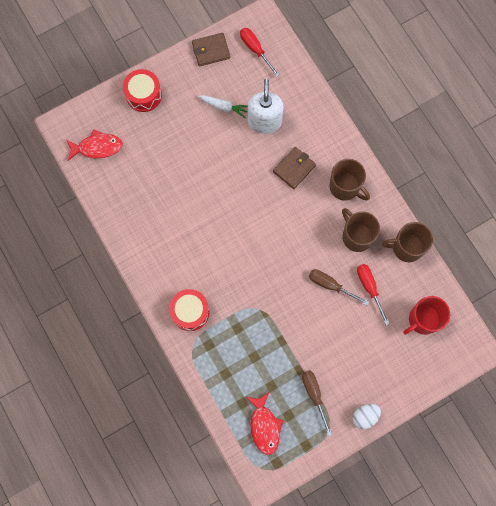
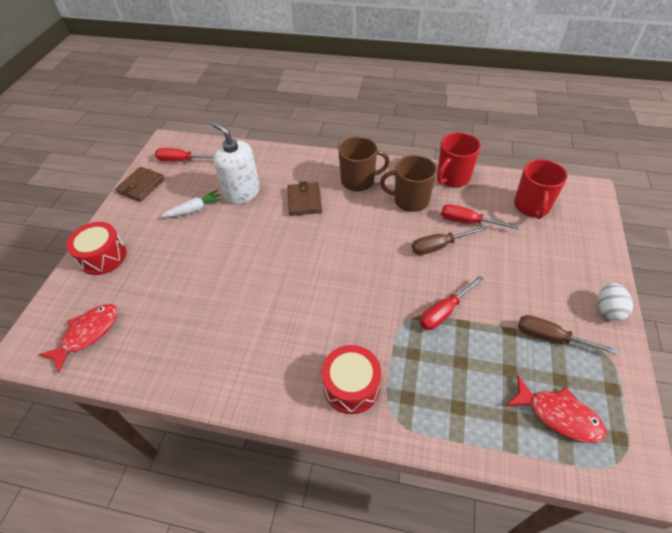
camera: 45 degrees left, 25 degrees down
(280, 324) = (444, 312): none -> red screwdriver
(406, 247) = (452, 178): brown mug -> red mug

